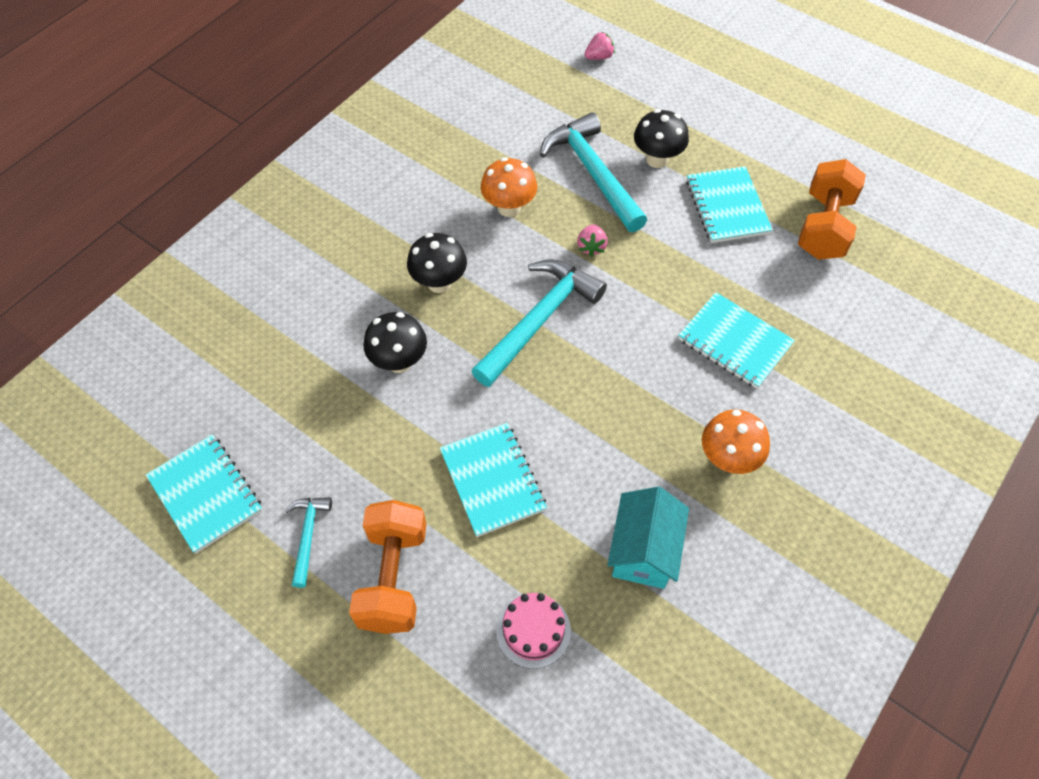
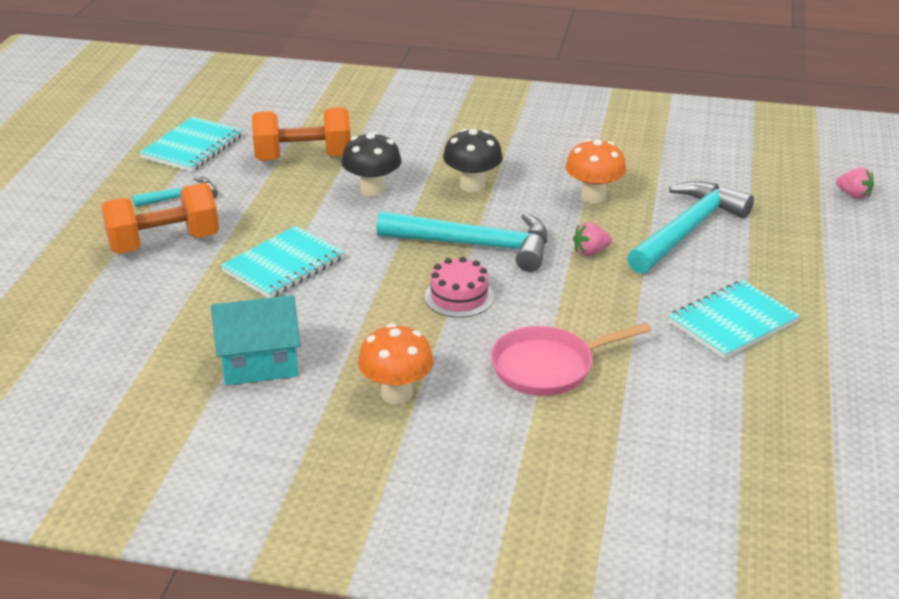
camera: 65 degrees right, 25 degrees down
(533, 630) = (148, 323): pink cake -> pink cake (459, 297)
(657, 159) = (750, 263): black mushroom -> none
(734, 342) = (548, 367): turquoise notebook -> pink pan
(824, 227) = (777, 398): orange dumbbell -> orange dumbbell (303, 158)

